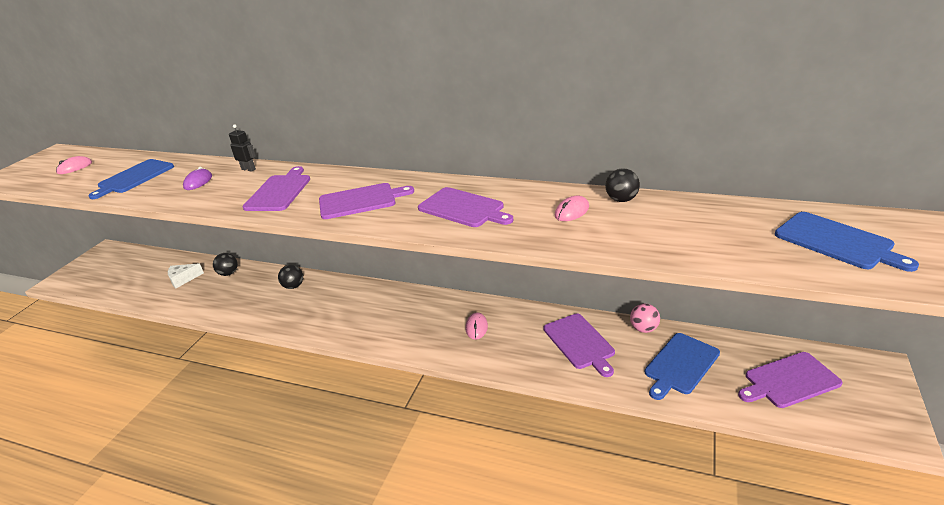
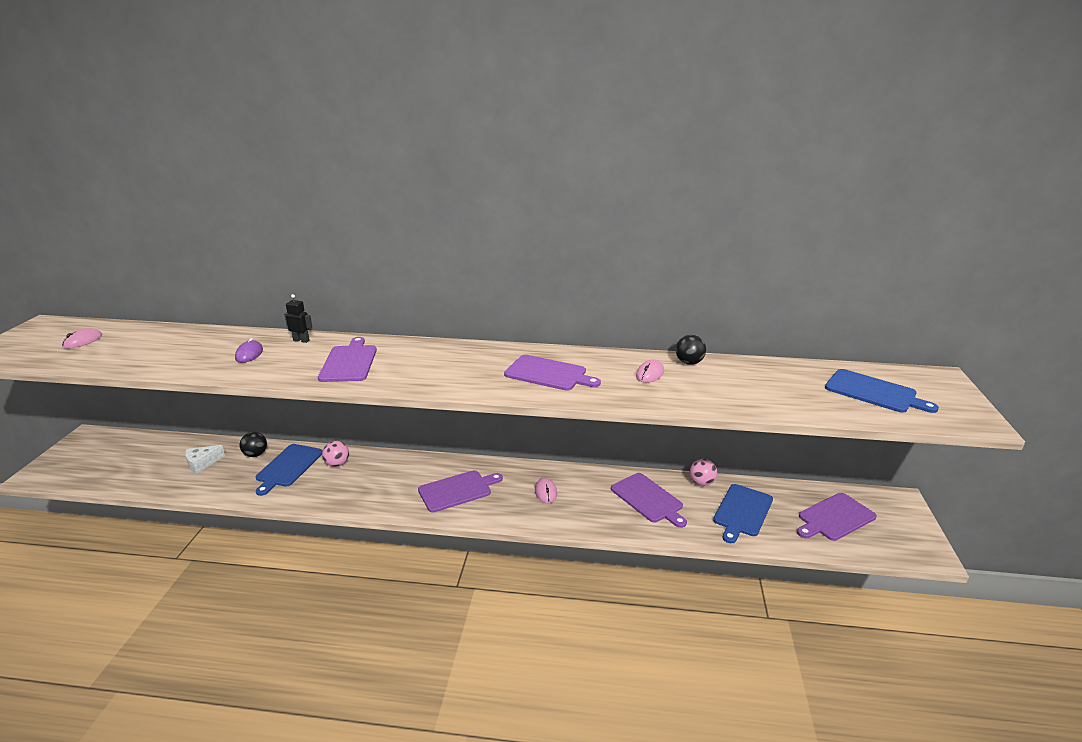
camera: 15 degrees left, 5 degrees down
(134, 177) = (167, 351): blue cutting board -> blue cutting board (288, 467)
(293, 286) = (337, 464): black ball -> pink ball
(360, 201) = (442, 369): purple cutting board -> purple cutting board (457, 490)

